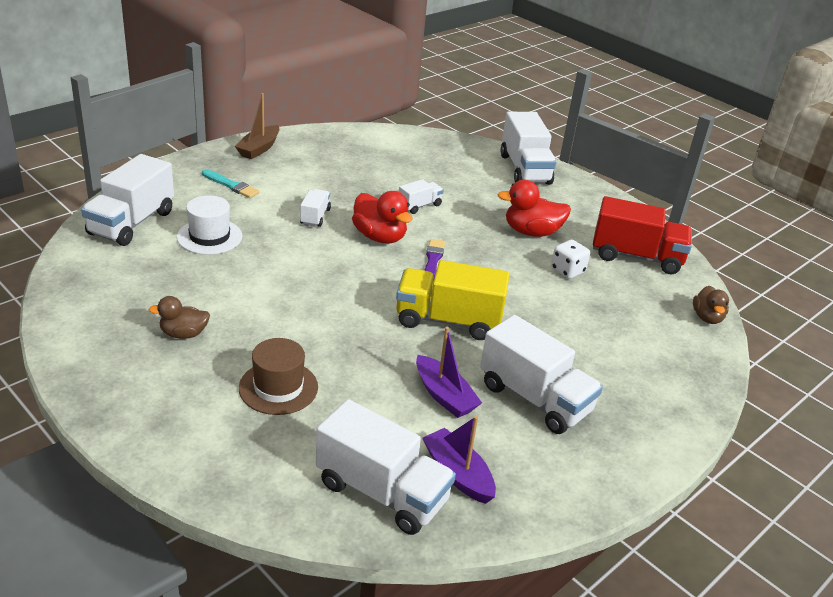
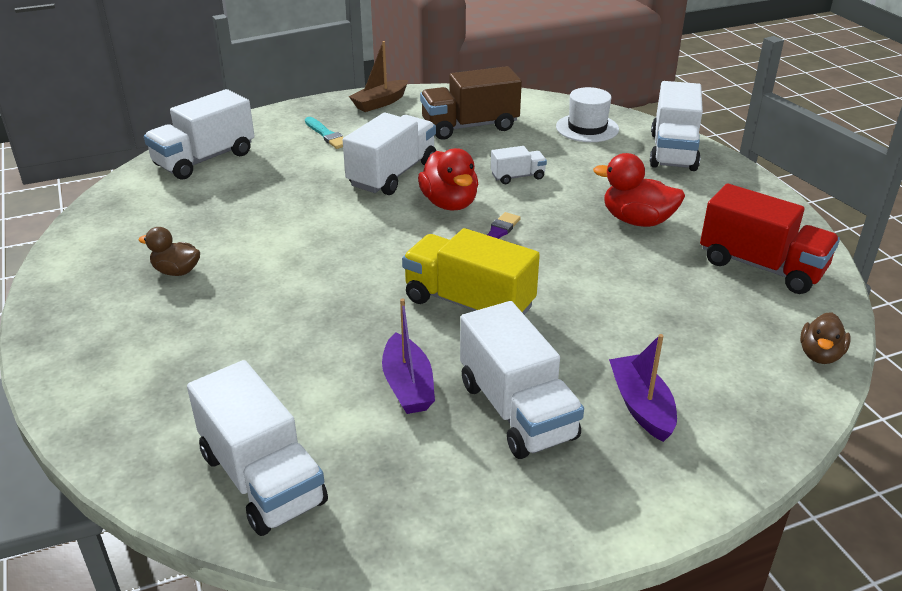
camera: 25 degrees right, 0 degrees up
(209, 237) = (270, 181): white hat -> white hat (587, 128)
(278, 387) = (231, 342): brown hat -> none
(315, 217) = (392, 174): white truck -> white truck, size x1.97
(352, 164) = (470, 126): none -> brown truck
(458, 474) = (363, 478): purple boat -> purple boat (641, 406)
(567, 270) = (656, 270): white dice -> none

